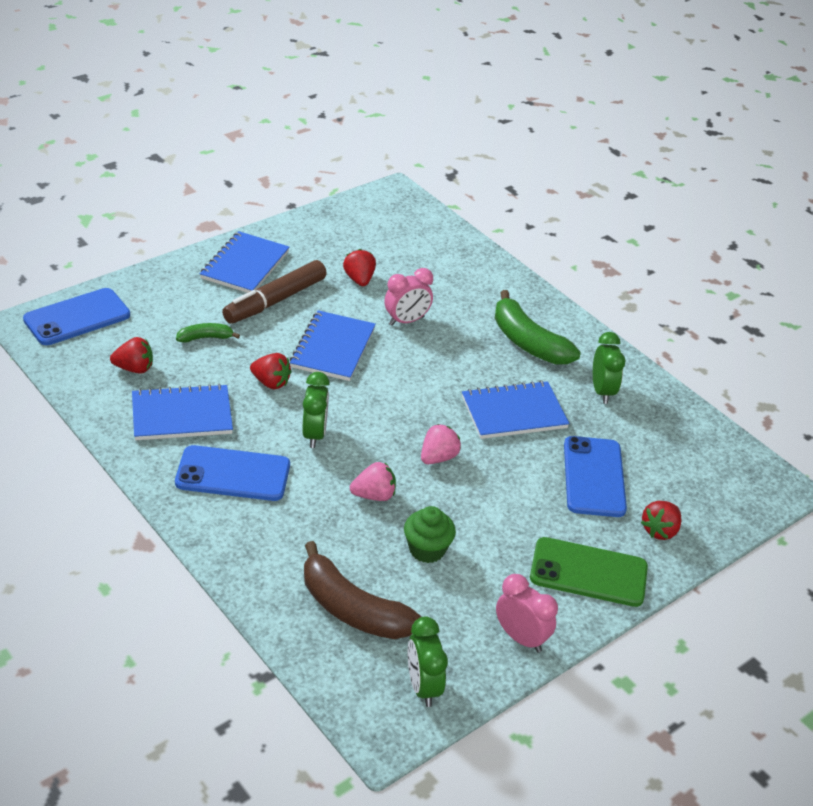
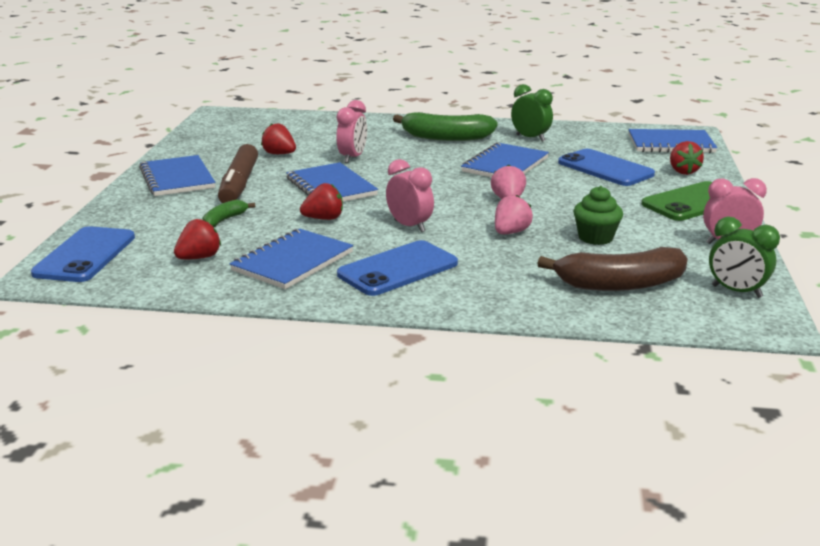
camera: 40 degrees left, 15 degrees down
(314, 434) = (409, 226): green clock -> pink clock
(725, 487) = (671, 144): none -> blue notebook

